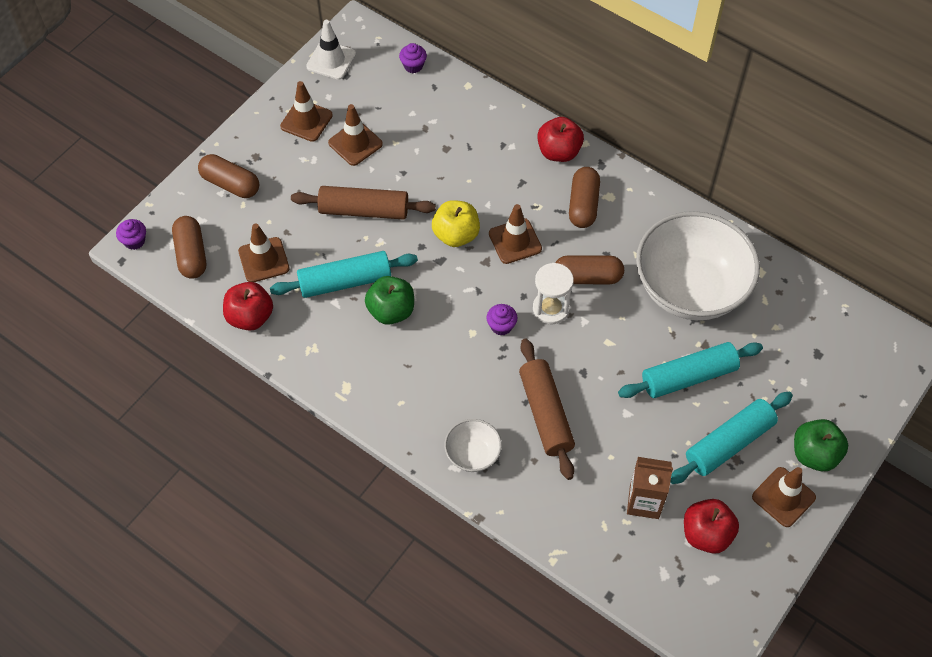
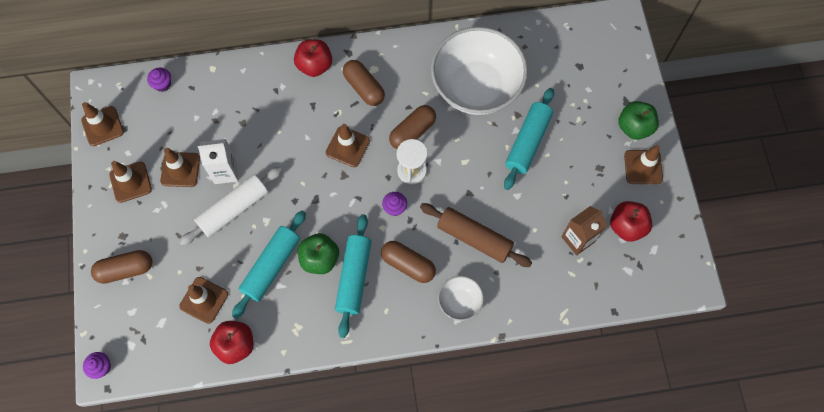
camera: 45 degrees left, 10 degrees up
(191, 254) = (151, 340): brown capsule -> brown capsule (408, 264)
(331, 60) = (102, 126): white traffic cone -> brown traffic cone
(364, 210) = (233, 209): brown rolling pin -> white rolling pin
(389, 175) = (225, 172): none -> white carton
(456, 235) = (308, 174): yellow apple -> none
(729, 443) = (586, 162): turquoise rolling pin -> turquoise rolling pin (353, 277)

